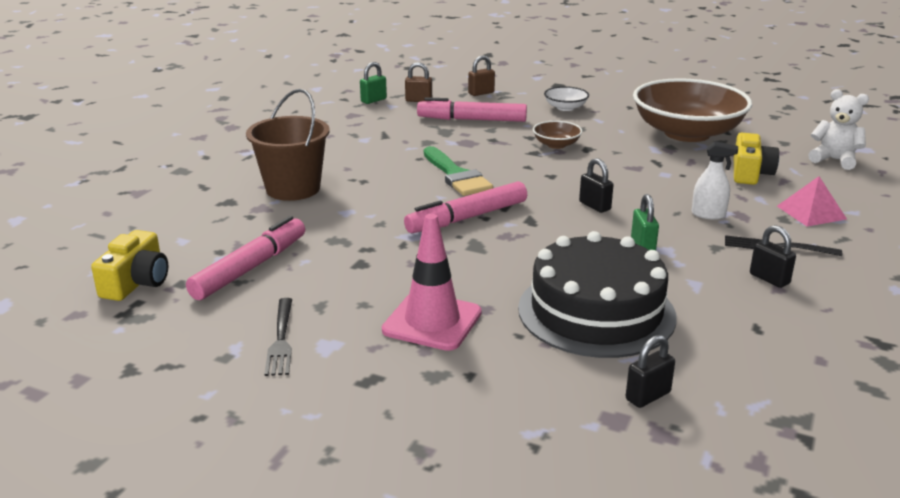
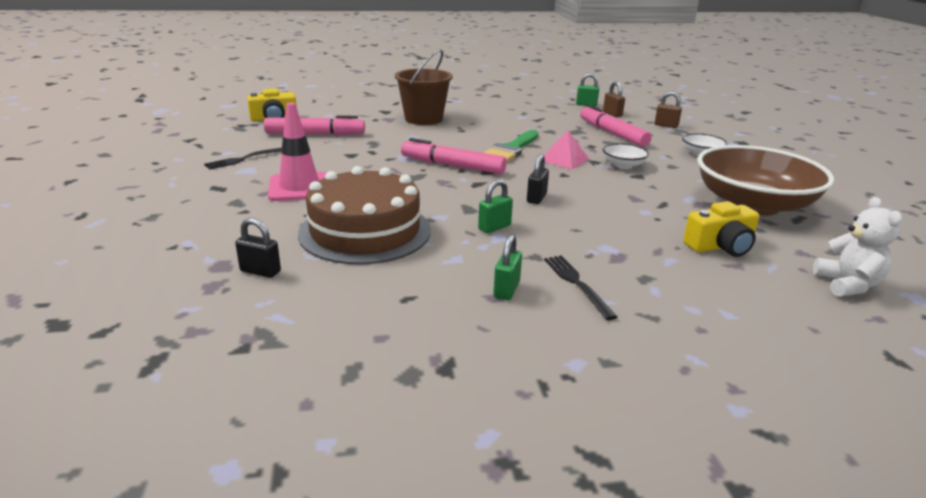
camera: 55 degrees right, 0 degrees up
(556, 144) = (623, 165): brown bowl -> white bowl
(596, 312) = (365, 231): black cake -> brown cake
(708, 215) = (594, 243): white spray bottle -> none
(769, 279) = (506, 290): black padlock -> green padlock
(811, 212) = (684, 290): pink pyramid -> pink pyramid (564, 159)

